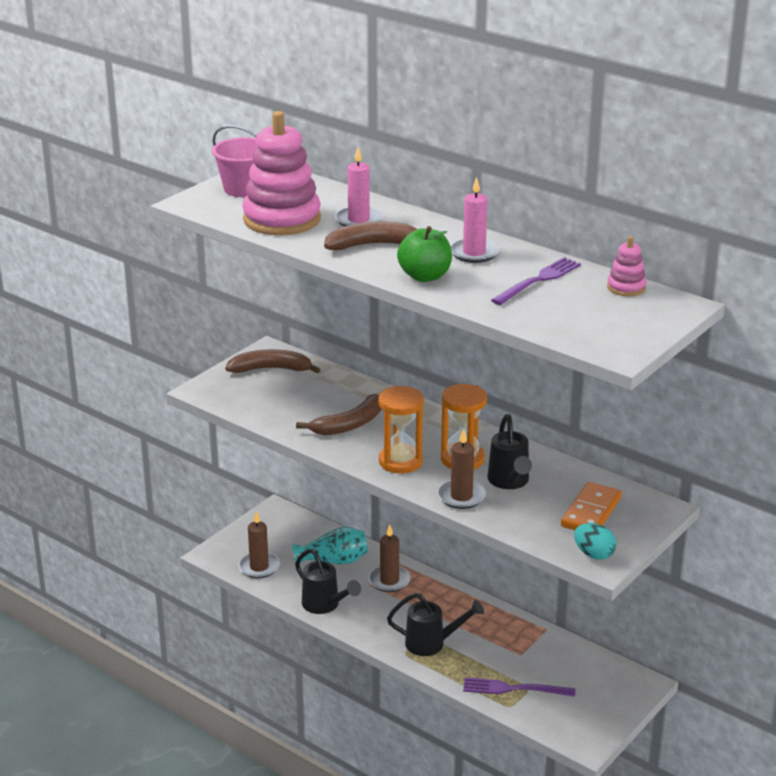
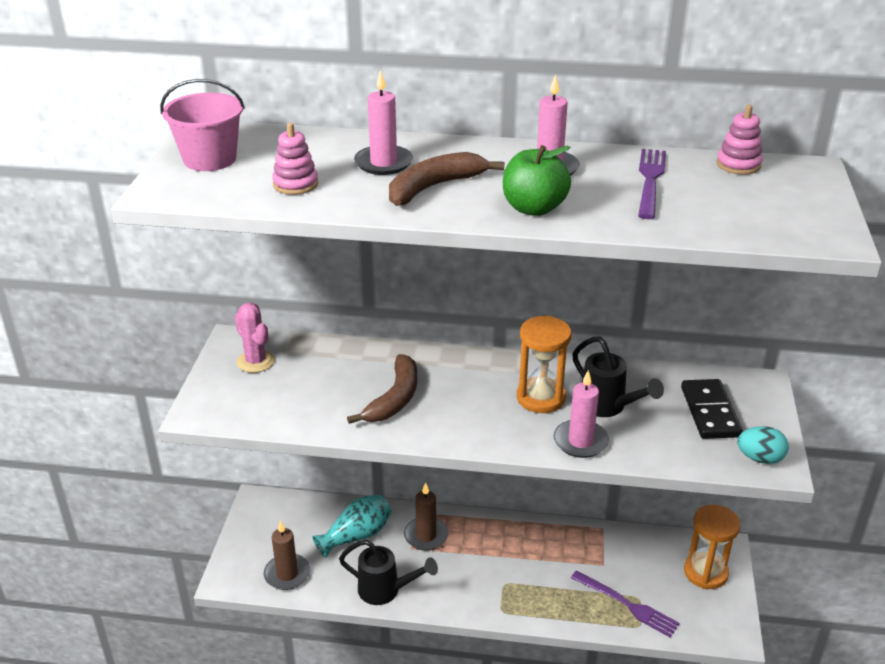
camera: 30 degrees left, 5 degrees up
(271, 369) = (255, 361): brown banana -> pink cactus
(282, 219) = (295, 184): pink stacking toy -> pink stacking toy, size x0.46
(400, 461) = (485, 423): orange hourglass -> orange hourglass (705, 572)
(432, 643) = (518, 588): black watering can -> none
(461, 496) = (580, 441): brown candle -> pink candle
(513, 689) = (627, 605): purple fork -> purple fork turned 120 degrees counterclockwise
(591, 512) = (710, 412): orange domino -> black domino

